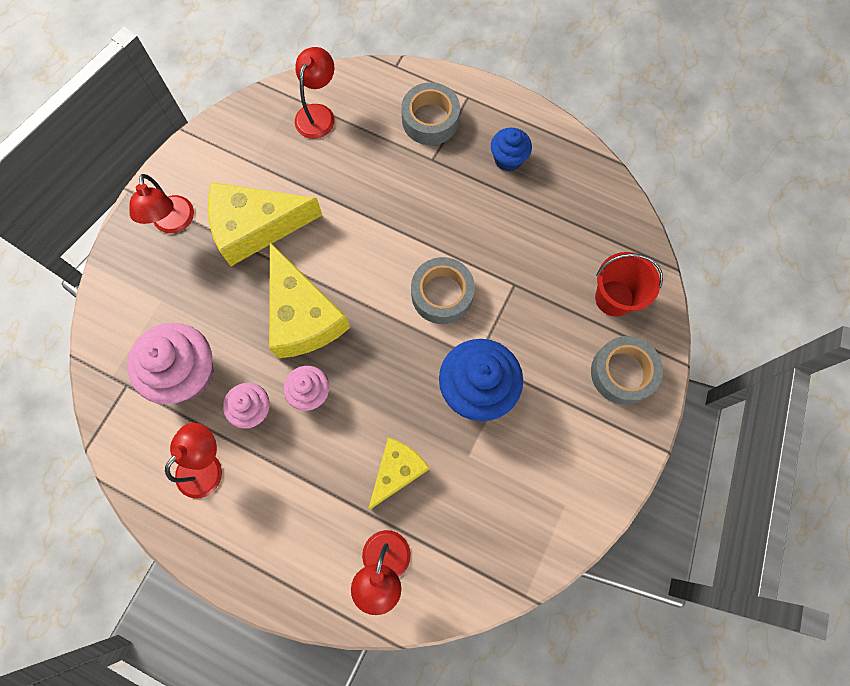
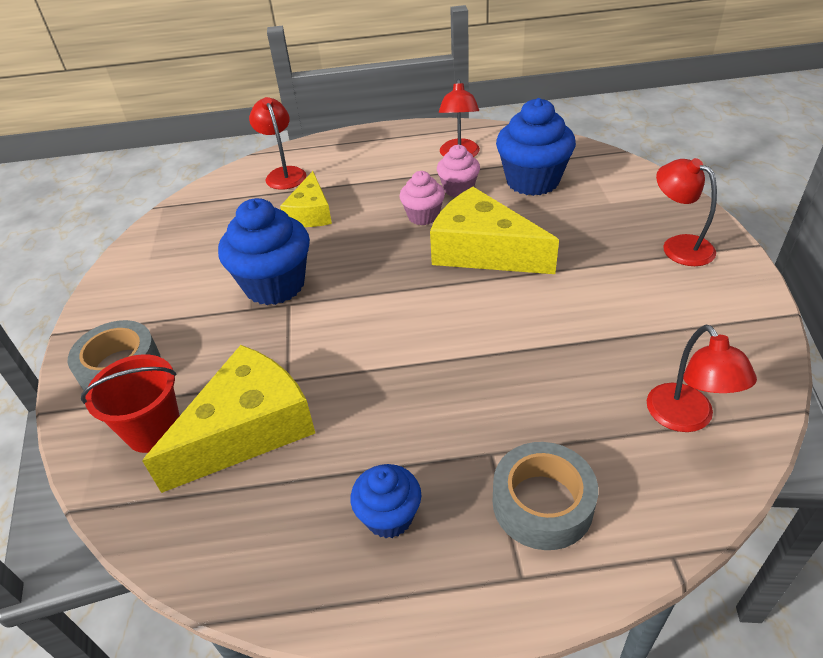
camera: 150 degrees right, 30 degrees down
(187, 373) = (532, 181): pink cupcake -> blue cupcake
(255, 227) = (604, 282): yellow cheese -> yellow cheese (248, 429)
(442, 294) = (363, 331): grey tape -> none

